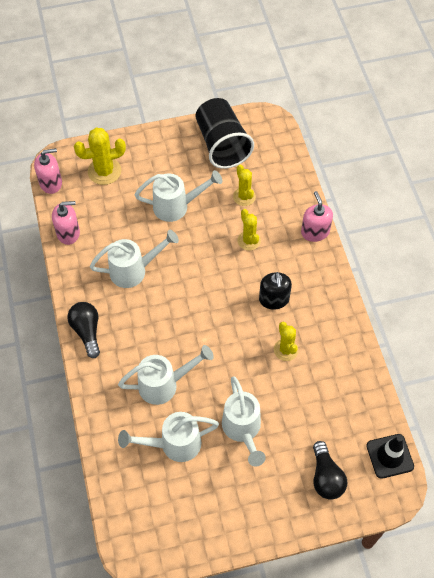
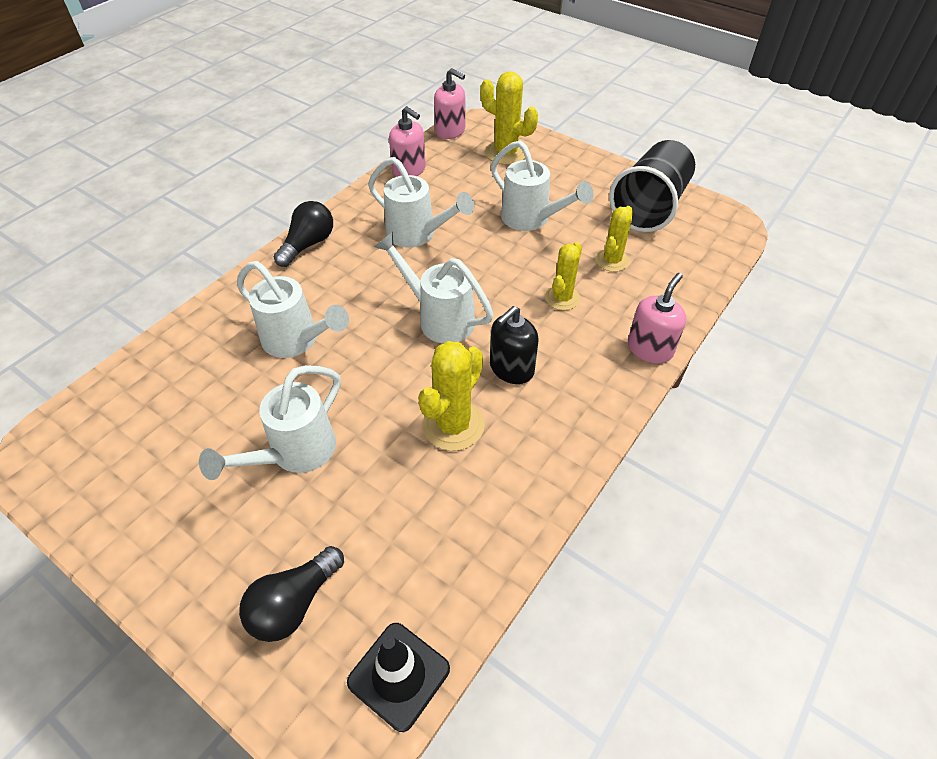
camera: 50 degrees right, 10 degrees down
(173, 444) = (220, 397): white watering can -> white watering can (438, 318)
(286, 350) = (453, 425): yellow cactus -> yellow cactus, size x1.51

